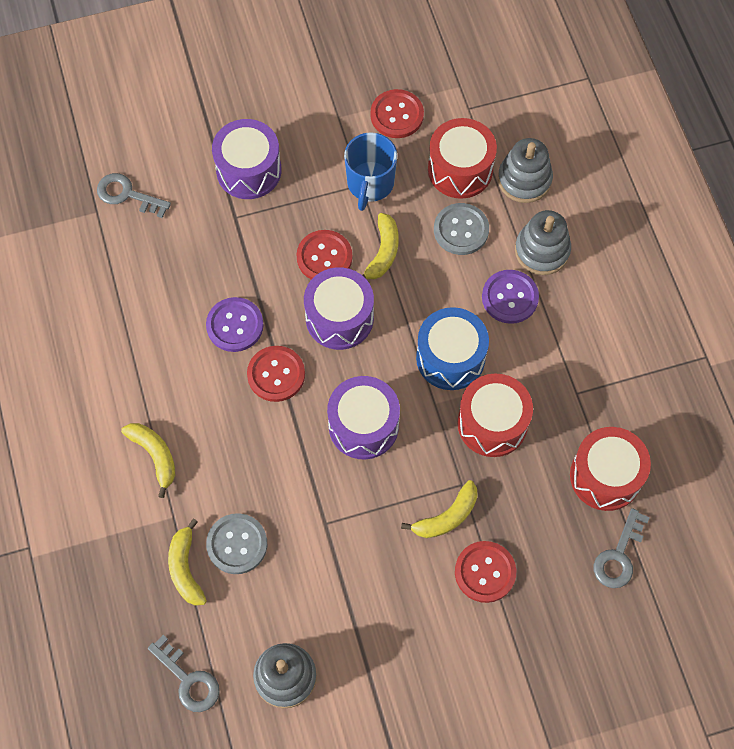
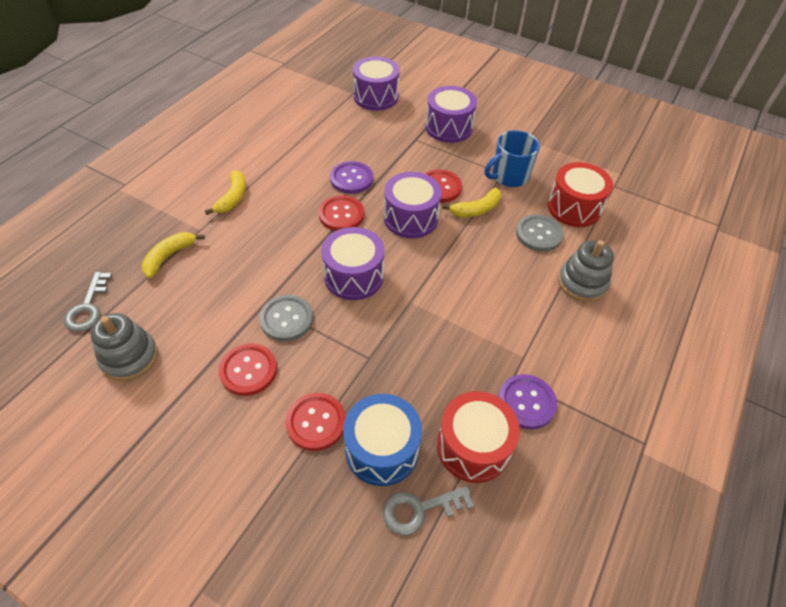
camera: 45 degrees right, 15 degrees down
(127, 195) = (376, 97): grey key -> purple drum
(237, 544) = (208, 269): grey button -> grey button (286, 319)
(397, 115) = (564, 160): red button -> red button (248, 370)
(447, 516) = (336, 367): yellow banana -> none
(450, 358) = (451, 288): blue drum -> blue drum (382, 449)
(492, 423) = (432, 343): red drum -> none
(510, 297) = (529, 289): purple button -> purple button (526, 402)
(524, 180) = (612, 241): grey stacking toy -> none

